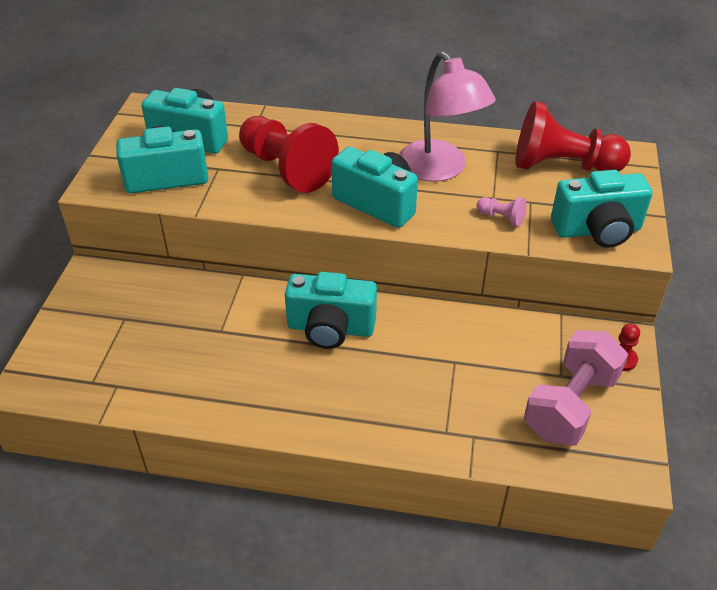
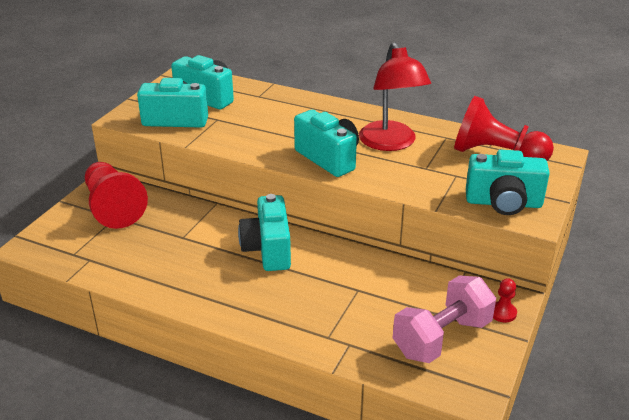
camera: 15 degrees right, 10 degrees down
(286, 169) = (269, 126): red pawn -> red pawn (113, 207)
(330, 328) = (268, 250): turquoise camera -> turquoise camera turned 60 degrees clockwise
(440, 170) = (391, 143): pink lamp -> red lamp
(501, 218) = (425, 183): pink pawn -> none

